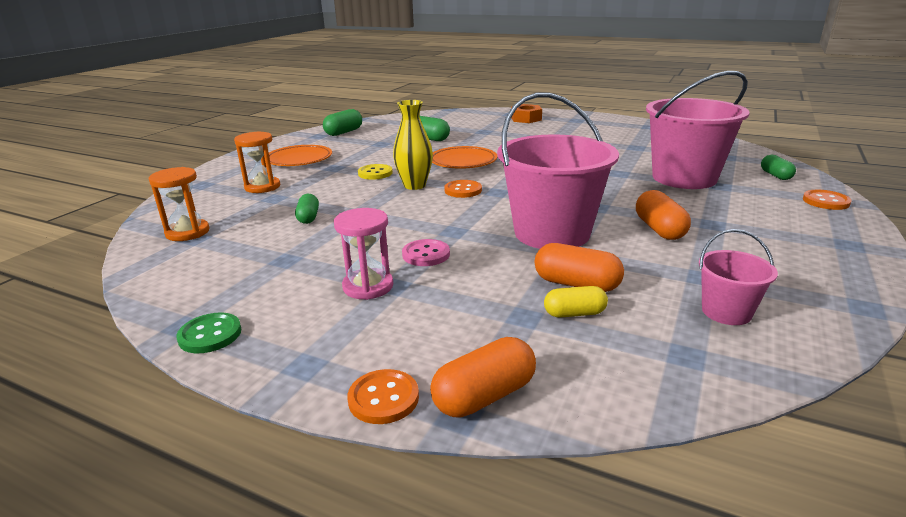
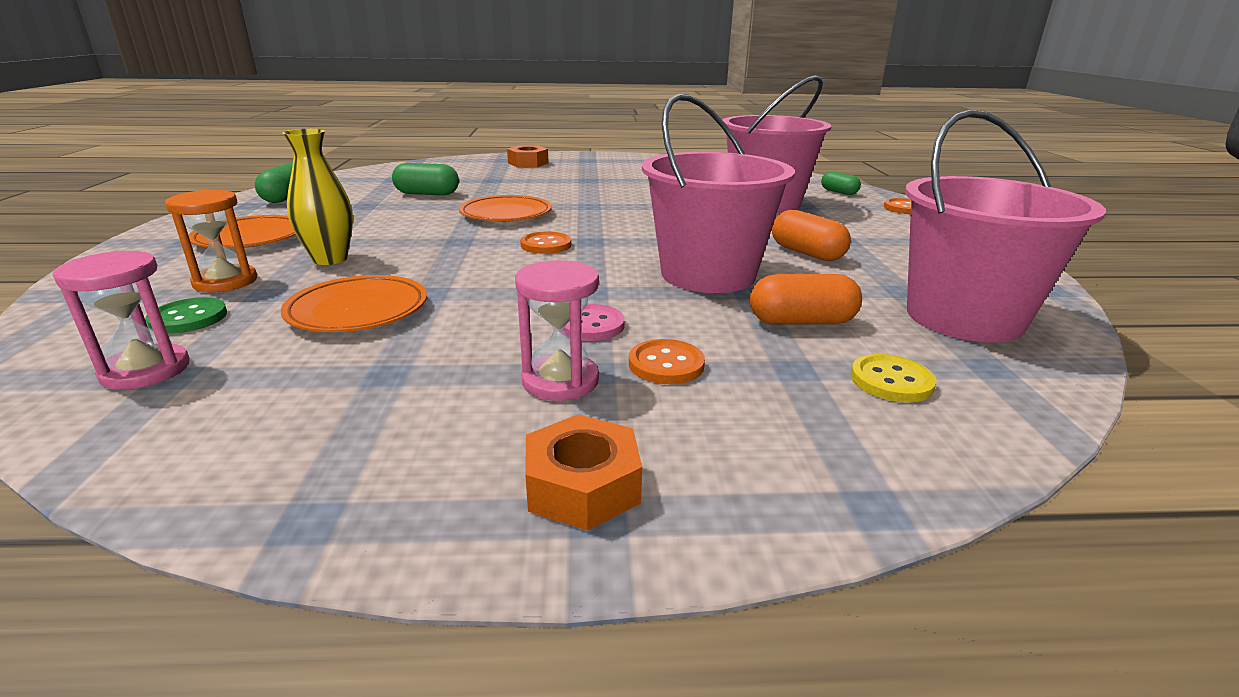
camera: 30 degrees left, 0 degrees up
(187, 232) = (146, 370): orange hourglass -> pink hourglass
(210, 335) = (379, 520): green button -> green button (188, 318)
(308, 217) = (358, 310): green capsule -> orange plate
(313, 348) = (582, 485): none -> orange nut
(375, 173) = (398, 241): yellow button -> yellow button (891, 381)
(383, 398) = (763, 520): orange button -> orange button (666, 364)
(414, 185) = (474, 248): yellow vase -> yellow vase (330, 259)
(484, 396) = (872, 473): orange capsule -> none
(574, 313) = (840, 352): yellow capsule -> none
(726, 312) = (964, 318): pink bucket -> pink bucket, size x2.10

